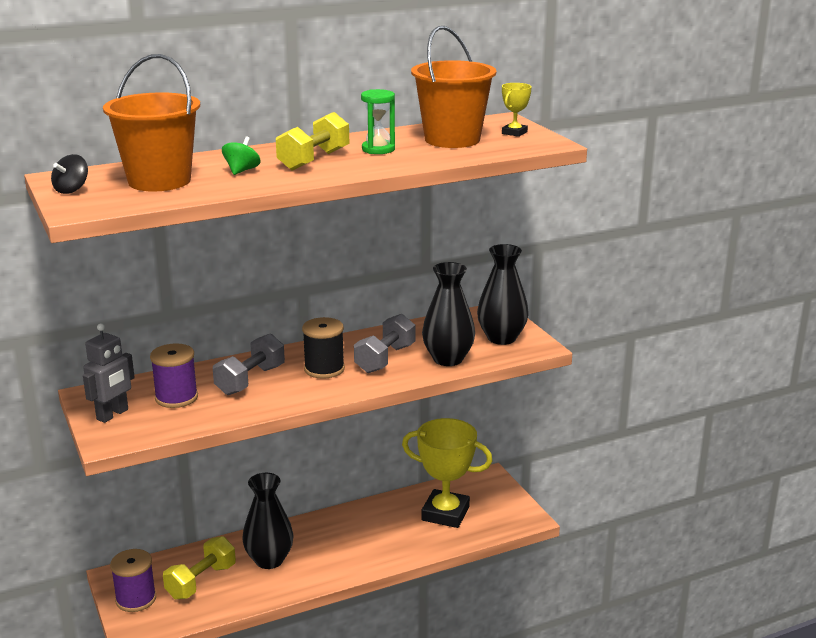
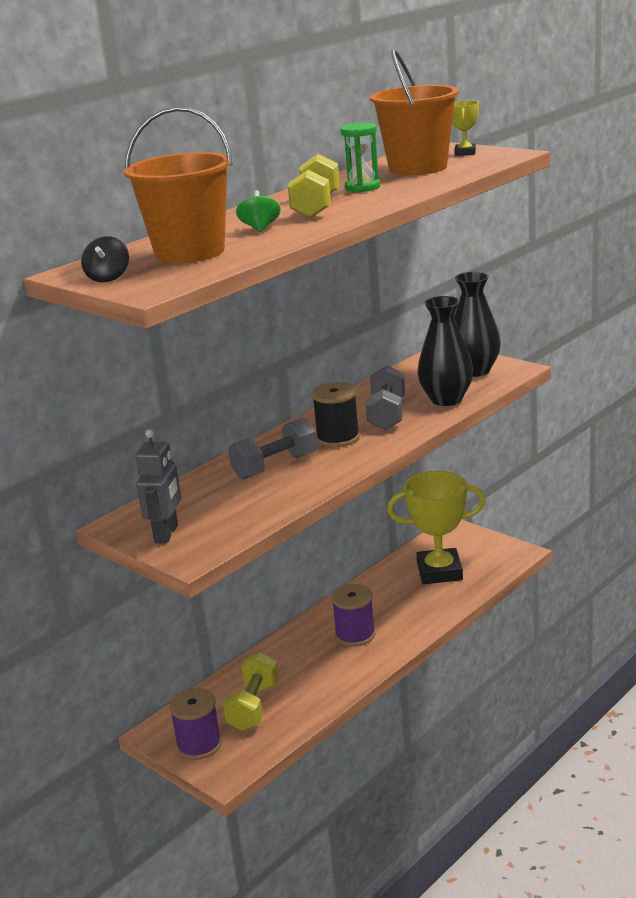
camera: 20 degrees left, 0 degrees up
(176, 397) = (216, 501): purple spool -> purple spool (355, 635)
(250, 380) = (275, 467): grey dumbbell -> grey dumbbell turned 45 degrees clockwise
(269, 560) = (306, 665): black vase -> none

